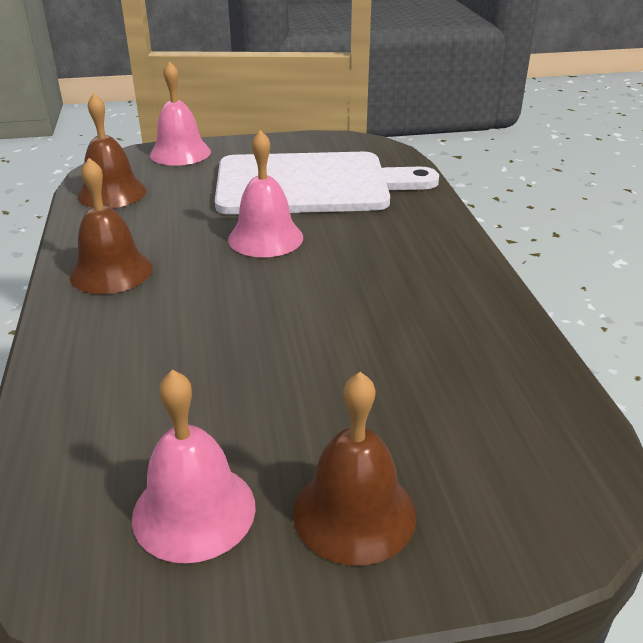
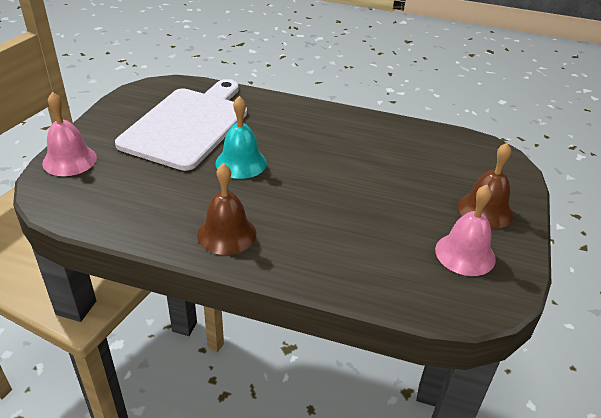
camera: 65 degrees left, 5 degrees up
(112, 193) = (104, 208): brown bell -> none
(265, 238) = (241, 163): pink bell -> turquoise bell

